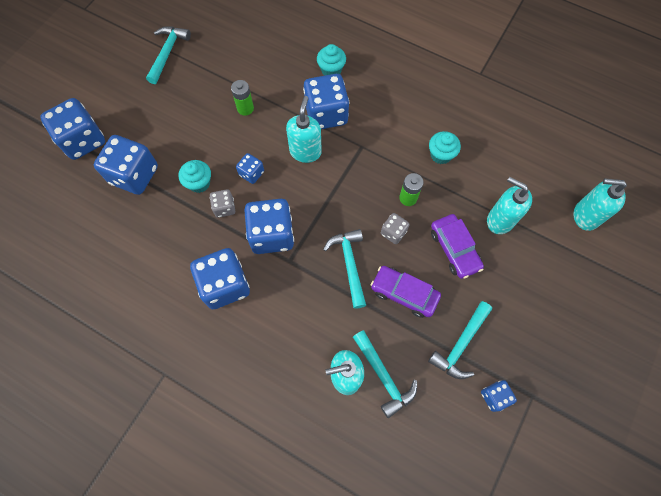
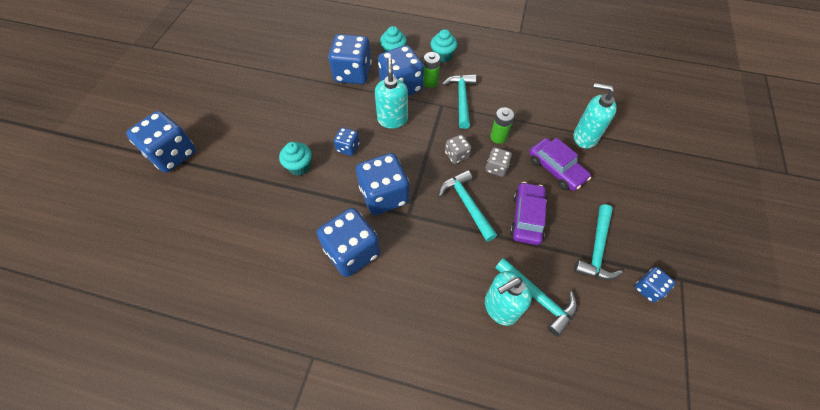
camera: 15 degrees left, 10 degrees down
(134, 175) = (232, 173): blue dice -> blue dice (352, 73)
(167, 53) = (240, 67): turquoise hammer -> turquoise hammer (461, 99)
(224, 208) = (330, 182): grey dice -> grey dice (456, 155)
(245, 108) = (325, 96): green battery -> green battery (430, 82)
(404, 293) = (527, 217): purple car -> purple car turned 90 degrees clockwise
(440, 155) = (513, 97): turquoise cupcake -> turquoise cupcake (442, 56)
(585, 216) = (653, 118): turquoise soap dispenser -> none

